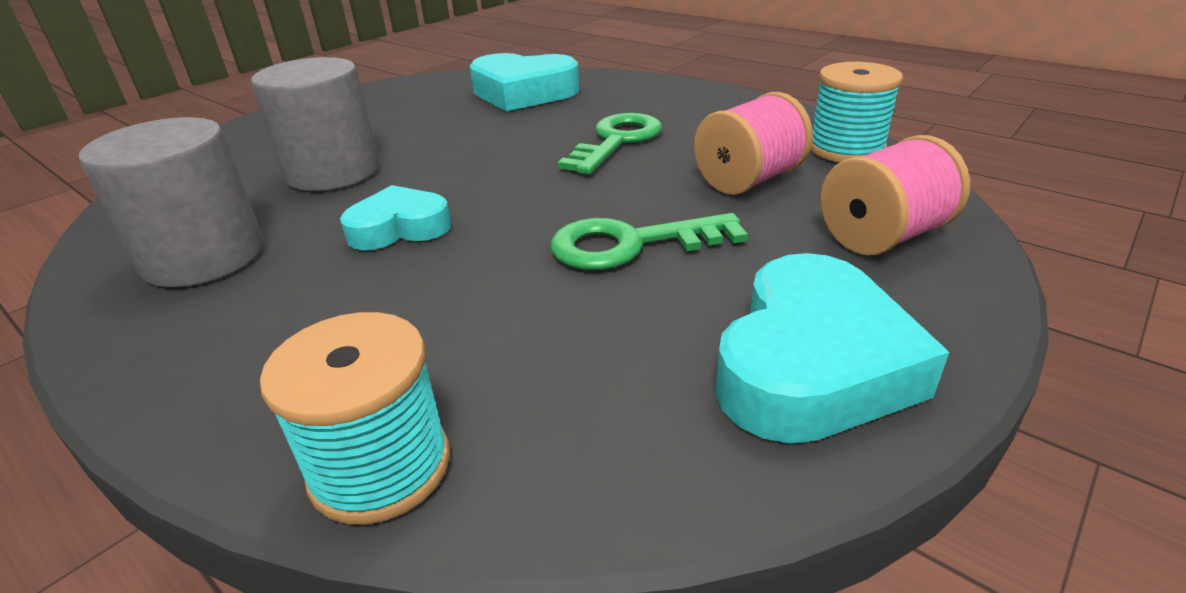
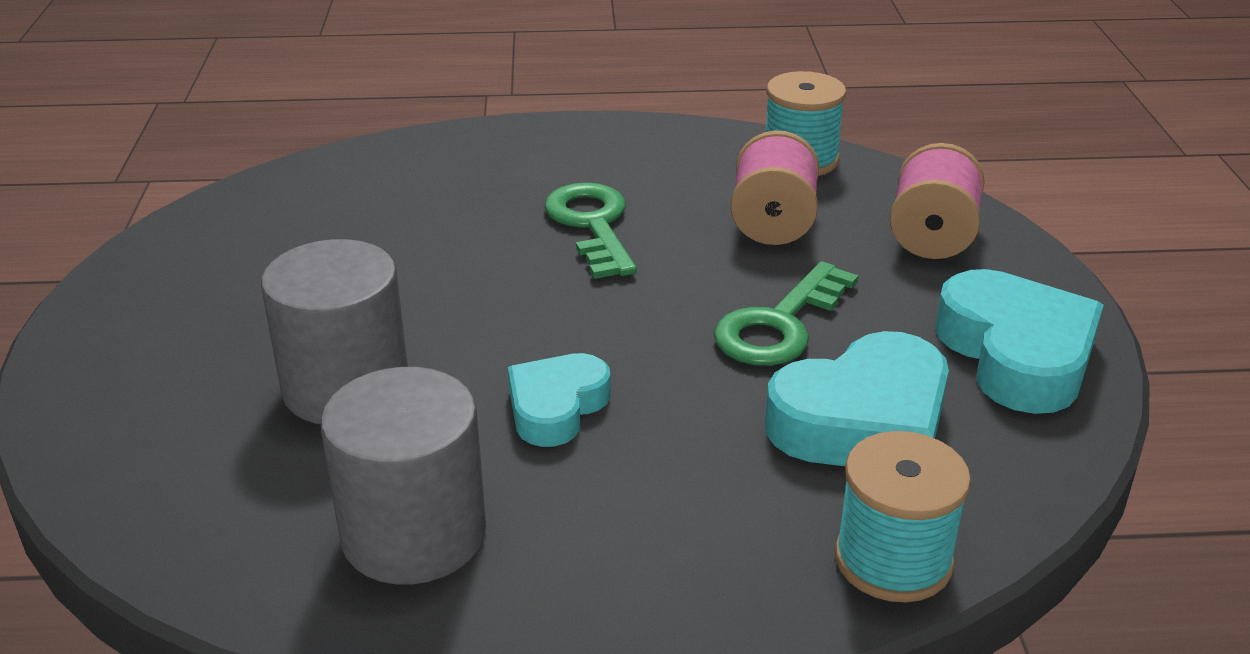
camera: 45 degrees left, 0 degrees up
(523, 93) = (370, 198): turquoise heart -> turquoise heart (863, 421)

